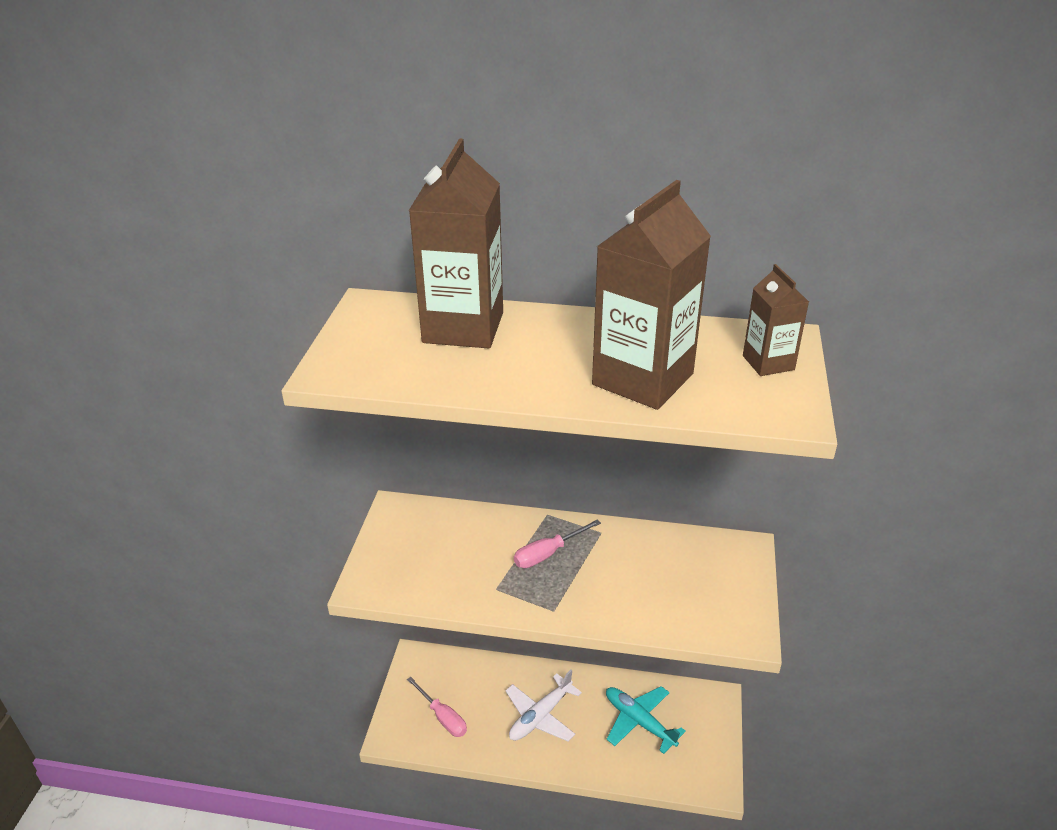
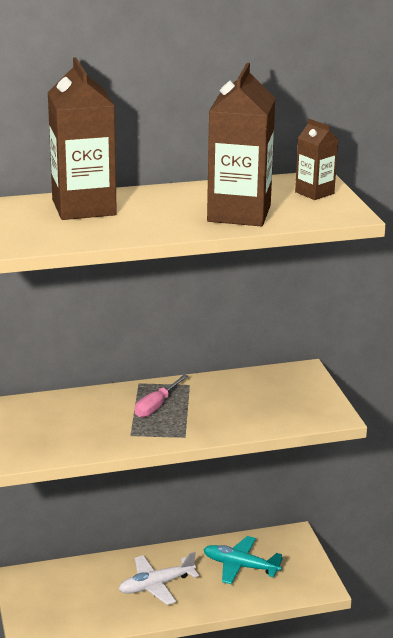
camera: 25 degrees left, 10 degrees down
(442, 717) = (70, 609): pink screwdriver -> none
(540, 716) = (156, 585): white plane -> white plane turned 45 degrees clockwise

